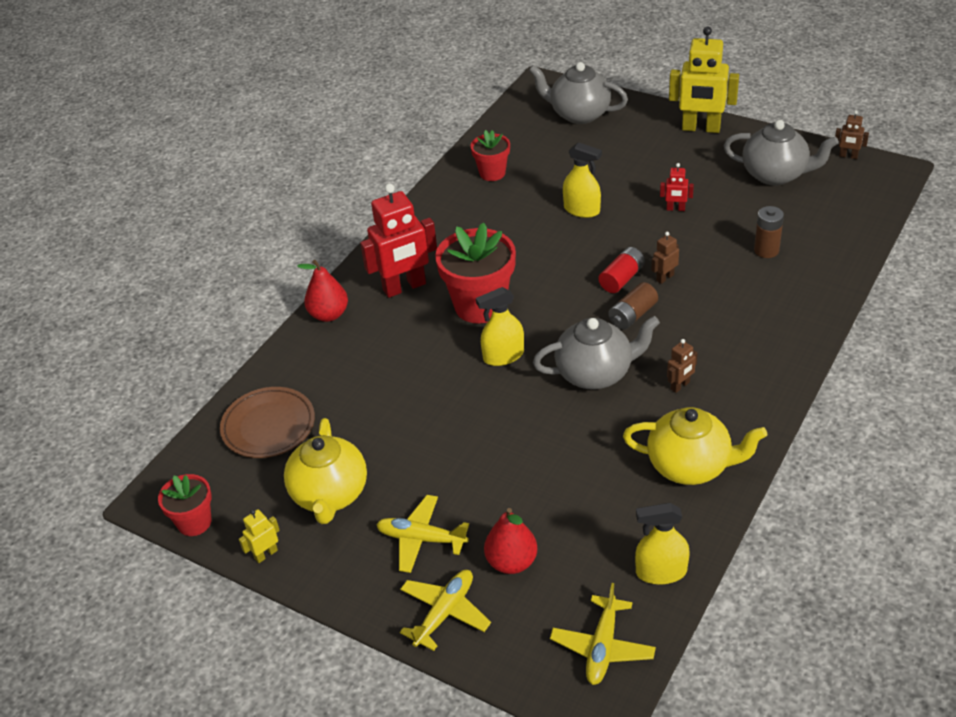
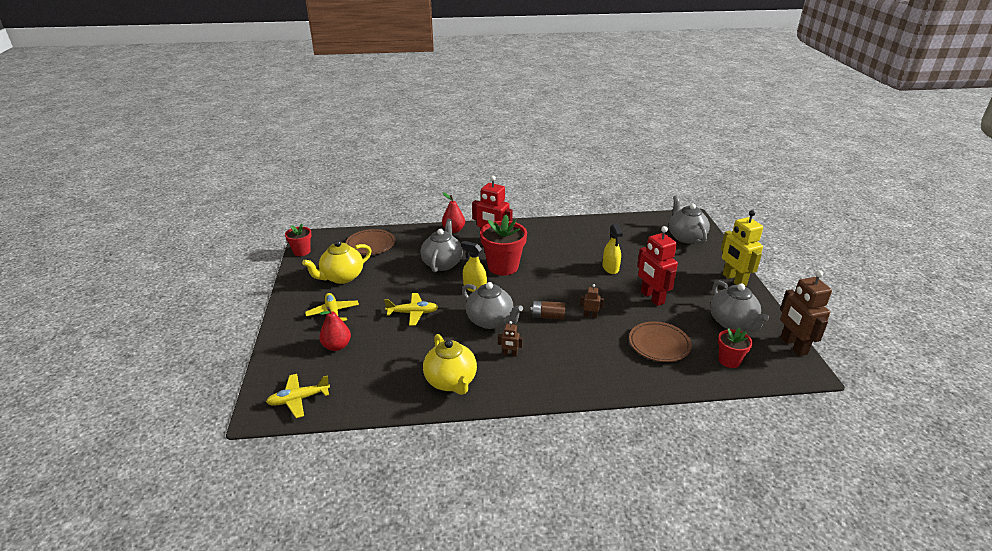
camera: 50 degrees right, 10 degrees down
(266, 554) = (295, 276): yellow robot -> none
(408, 364) = (442, 263): none -> grey teapot
(445, 613) = (291, 339): yellow plane -> yellow plane (413, 313)
(492, 173) = (603, 231): red flower pot -> red flower pot (729, 360)
(622, 279) = (572, 301): red battery -> none
(661, 572) = (364, 400): yellow spray bottle -> none
(675, 209) = (652, 298): red robot -> red robot, size x2.19
(766, 250) = (659, 344): brown battery -> brown plate
(848, 156) = (793, 346): brown robot -> brown robot, size x2.19

